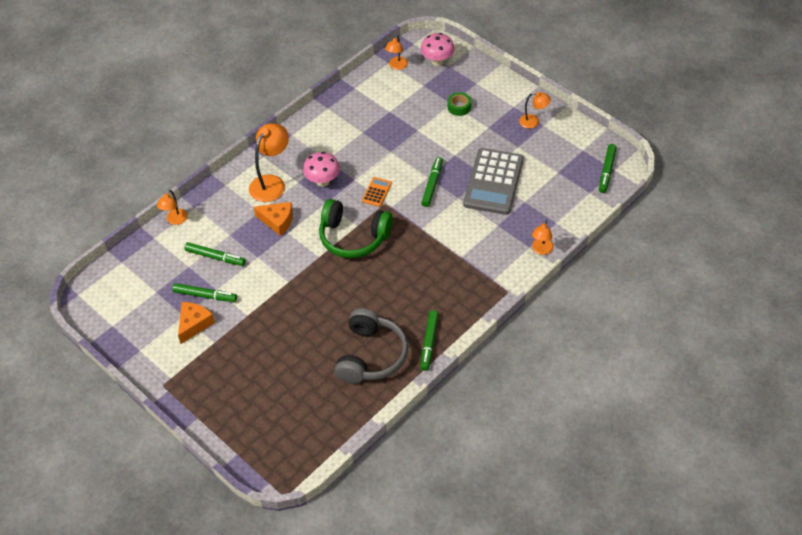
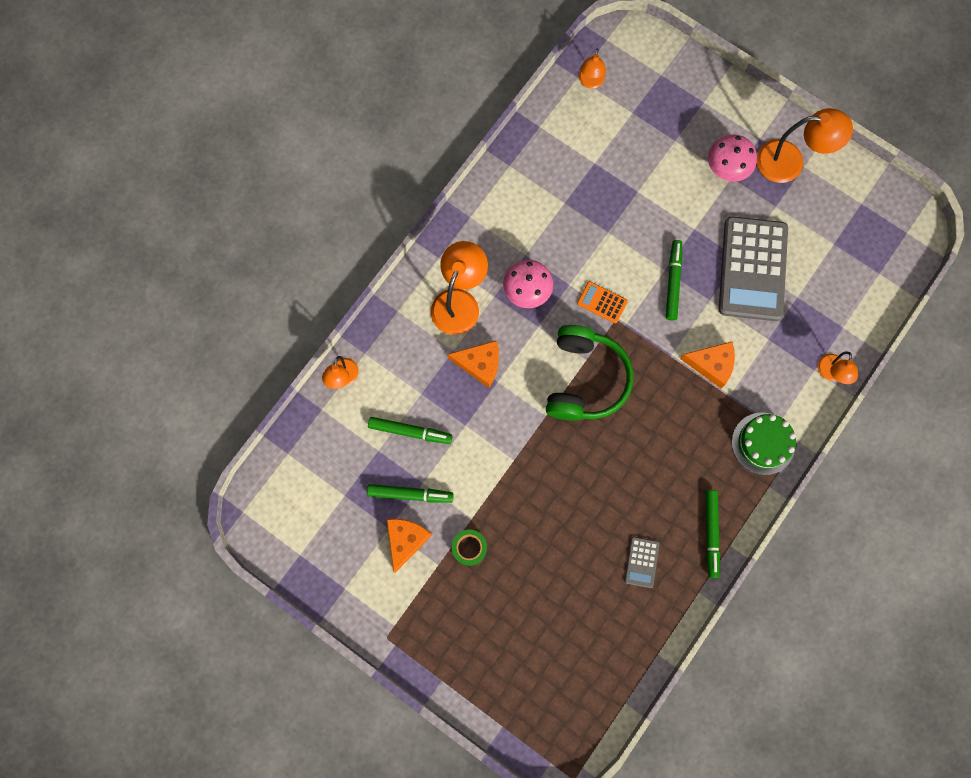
camera: 10 degrees left, 25 degrees up
(353, 237) = (585, 379): green headphones -> green headphones turned 90 degrees counterclockwise
(371, 356) = (641, 562): grey headphones -> grey calculator
(376, 192) = (602, 302): orange calculator -> orange calculator turned 75 degrees counterclockwise
(437, 61) = (644, 68): pink mushroom -> pink mushroom (726, 169)
(451, 237) = (711, 365): none -> orange cheese
(459, 107) = (687, 146): green tape -> green tape (469, 548)
(481, 289) = (763, 443): none -> green cake
(533, 122) = (790, 162): orange lamp -> orange lamp, size x1.75
(607, 171) = (897, 235): green marker -> none

